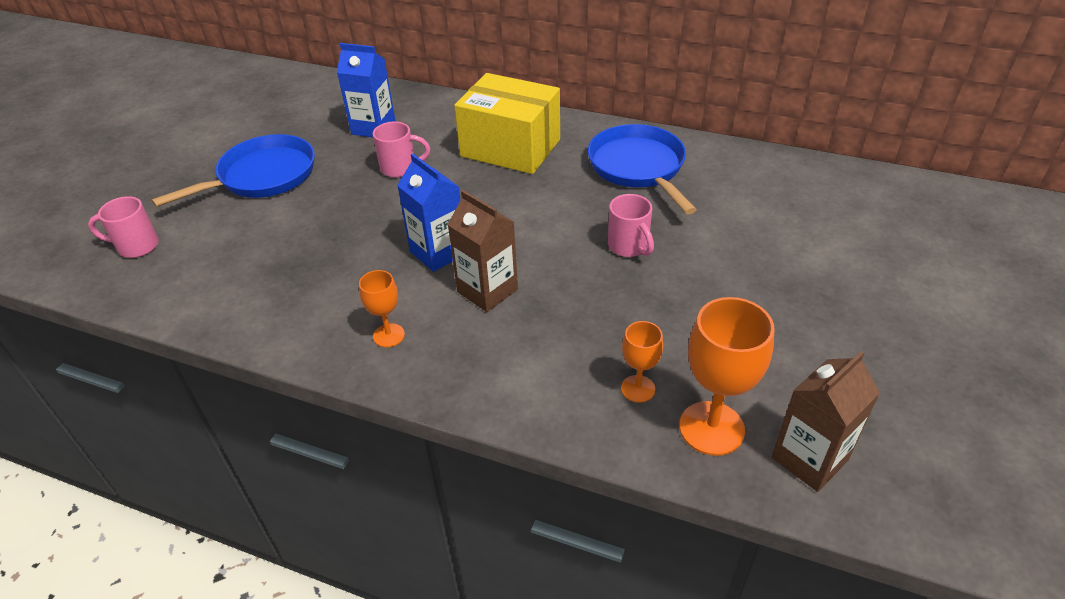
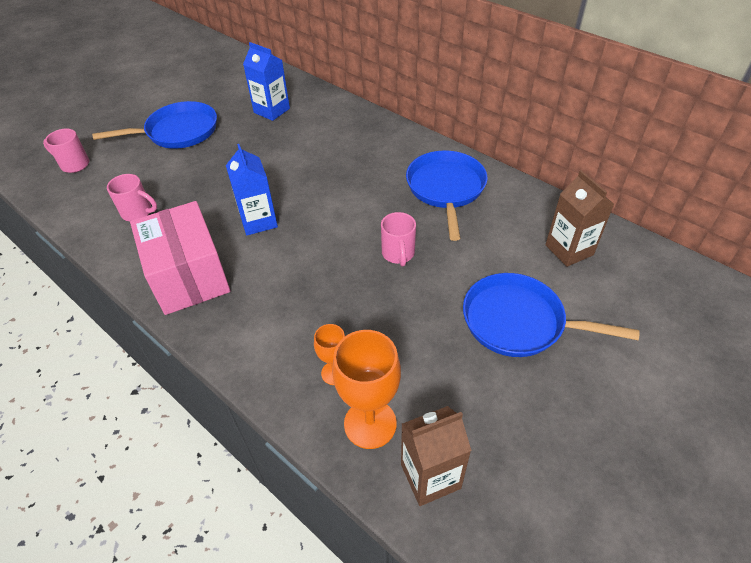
camera: 20 degrees right, 5 degrees up
(388, 335) = (189, 276): orange goblet -> pink box
(400, 168) = (271, 147): pink mug -> pink mug (138, 212)
(487, 290) = (274, 261): brown carton -> brown carton (569, 250)
(510, 148) = (358, 149): yellow box -> none
(801, 280) = (519, 322): none -> blue pan

